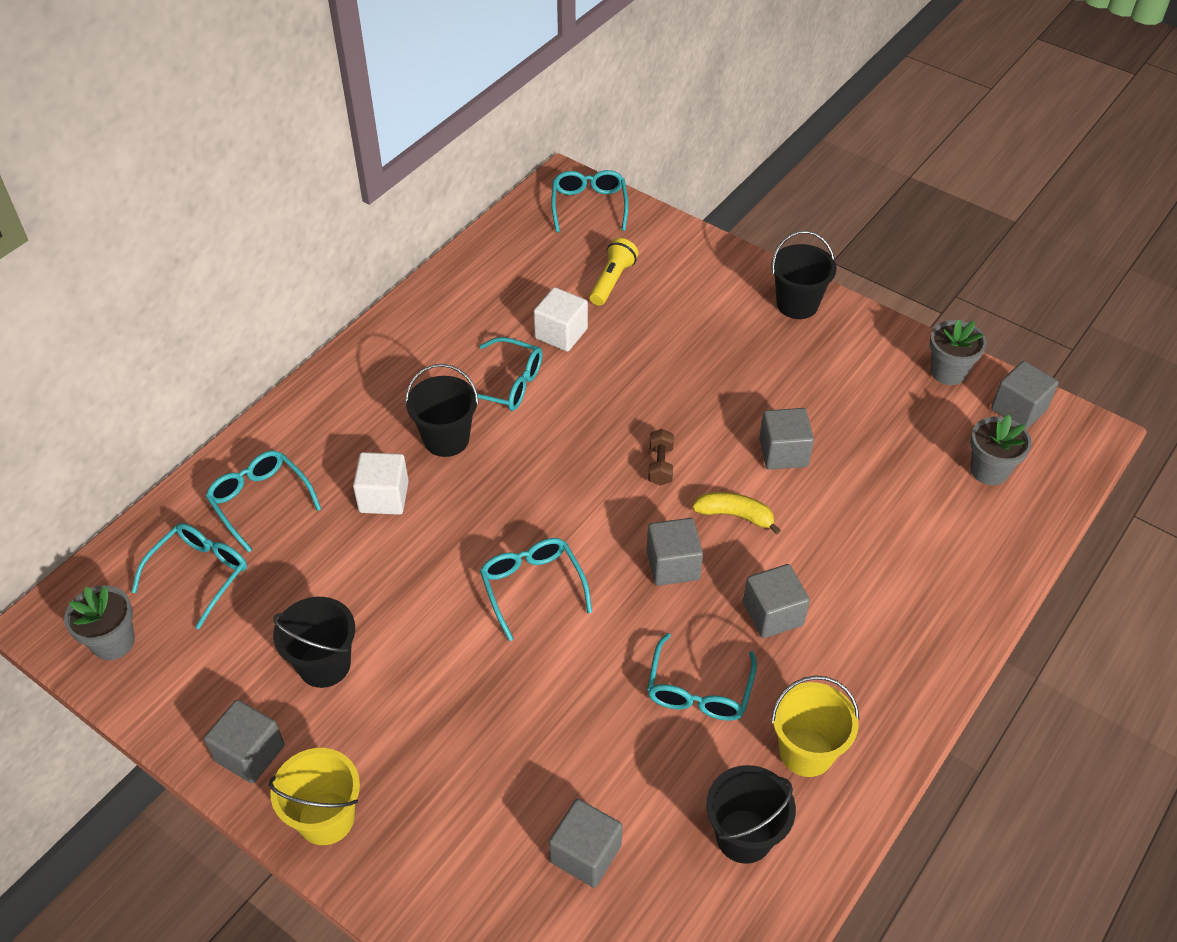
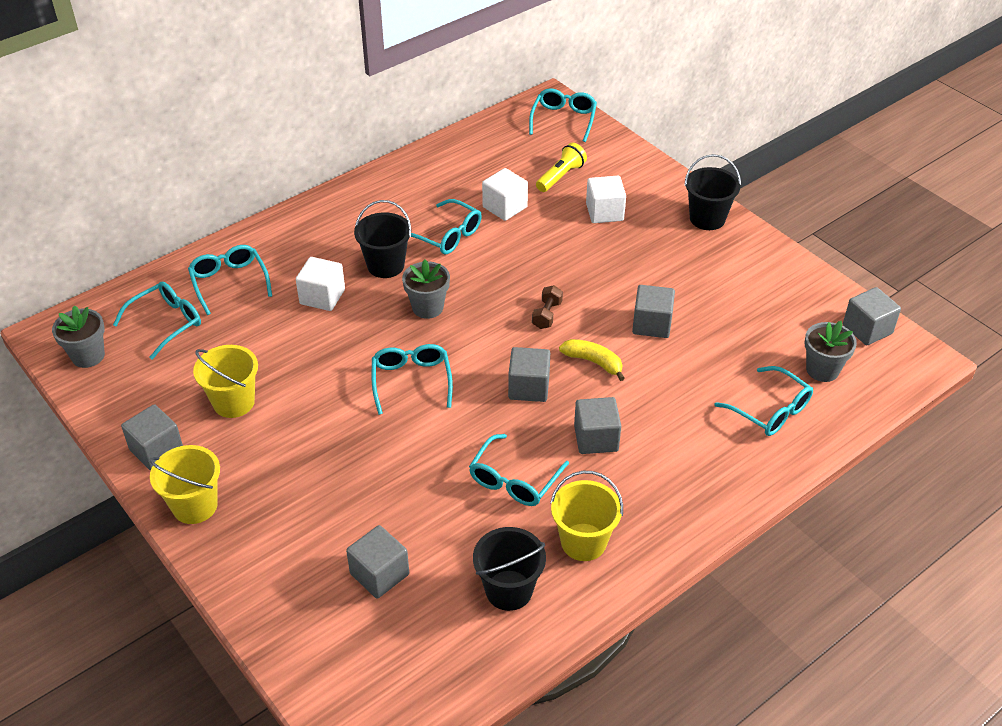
camera: 15 degrees right, 5 degrees down
(324, 664) = (233, 402): black bucket -> yellow bucket
(679, 318) = (604, 212): none -> white cube
(948, 372) = (816, 290): grey flower pot -> grey flower pot (427, 307)
(950, 533) = (769, 410): none -> turquoise glasses

